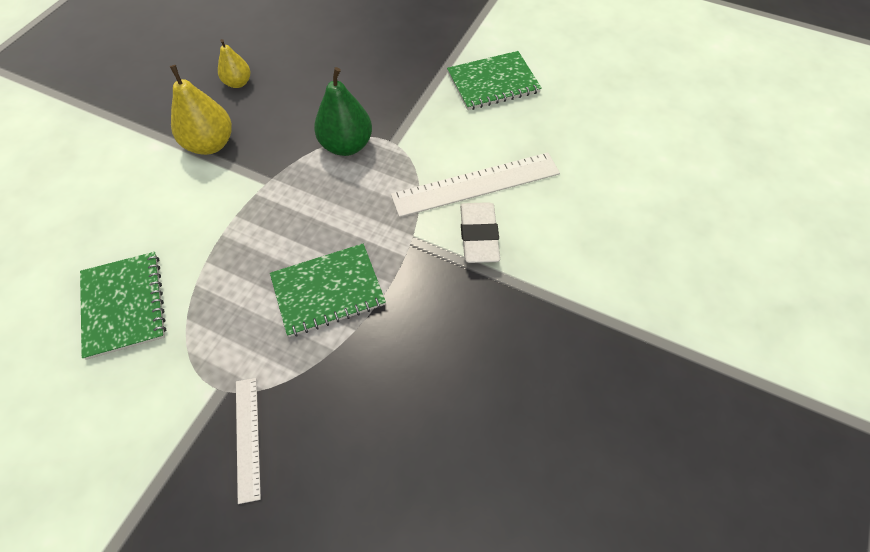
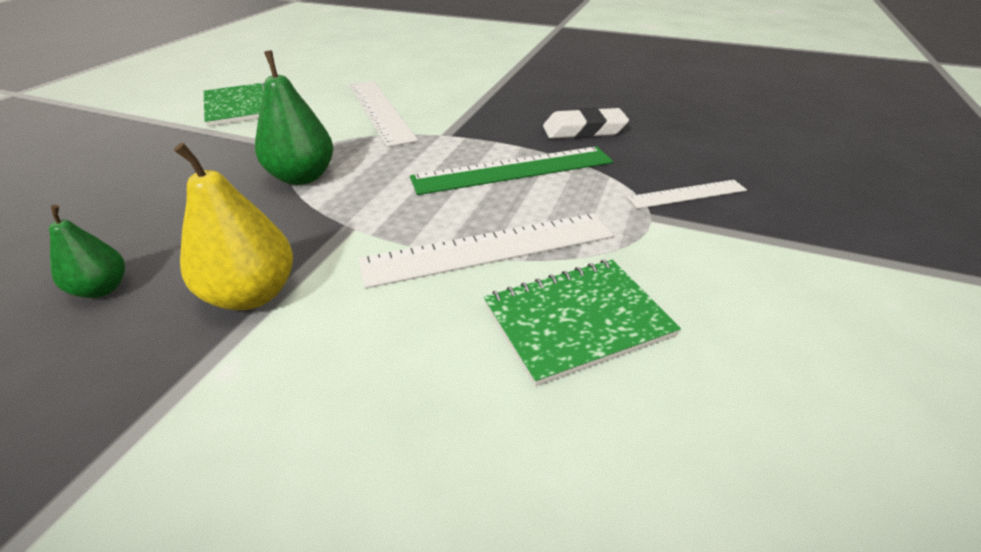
camera: 95 degrees left, 20 degrees down
(215, 263) = (489, 248): none -> white ruler
(238, 83) = (102, 289): yellow pear -> green pear
(328, 291) = (513, 170): green notebook -> green ruler
(478, 236) = (440, 109): white eraser -> white eraser (584, 130)

